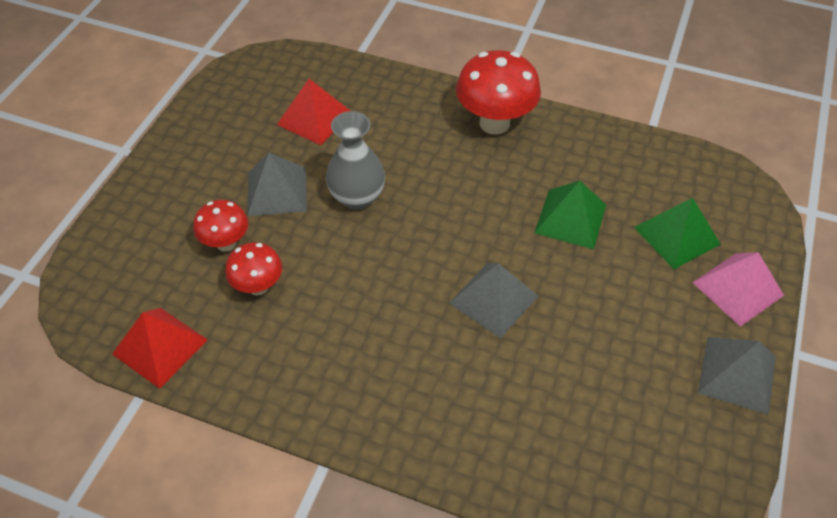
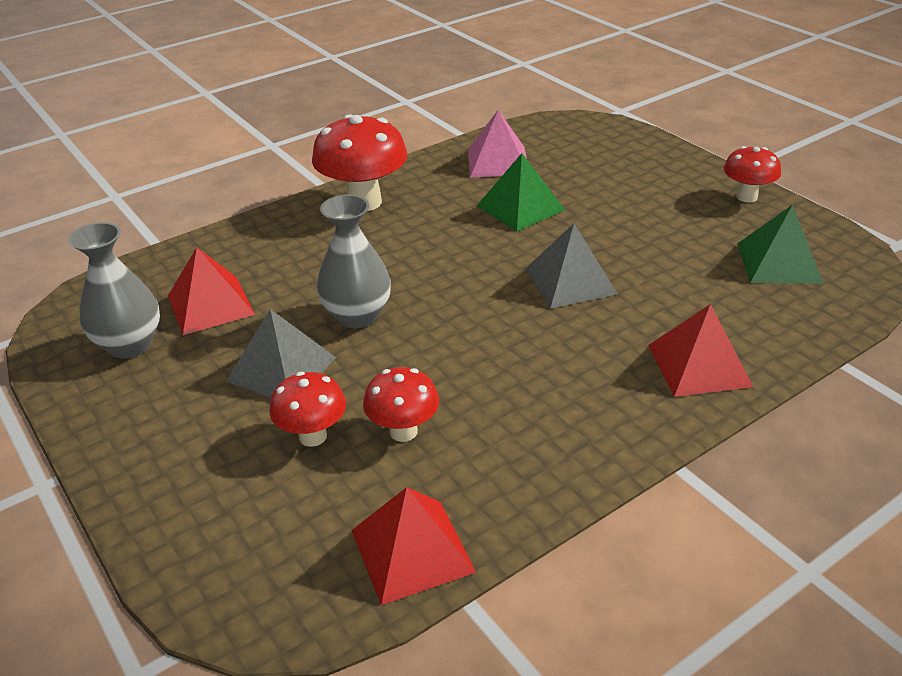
camera: 55 degrees left, 15 degrees down
(251, 107) = (129, 345): none -> grey vase
(447, 432) = (699, 365): none -> red pyramid
(677, 235) = (590, 168): green pyramid -> green pyramid (779, 262)
(737, 288) = (667, 164): pink pyramid -> pink pyramid (497, 162)
(737, 374) = (746, 197): grey pyramid -> red mushroom

